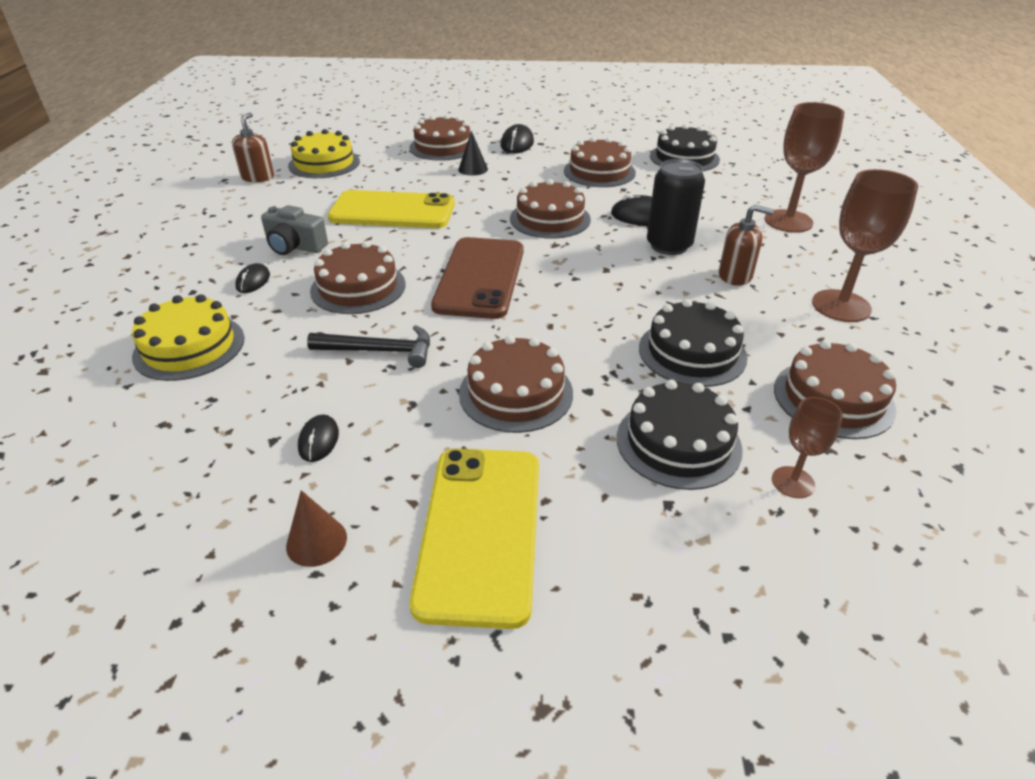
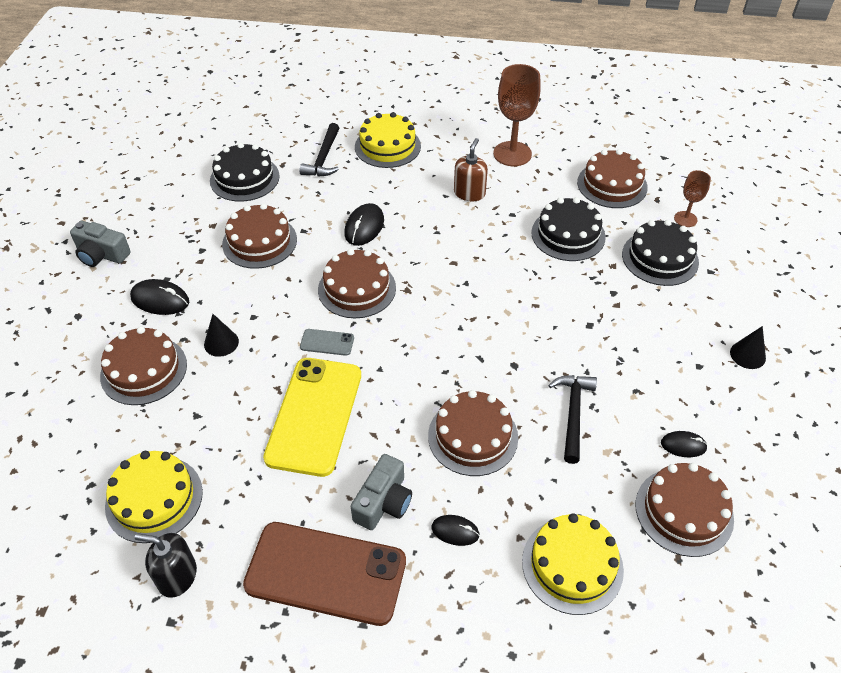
camera: 85 degrees left, 10 degrees up
(258, 177) = (177, 576): brown soap dispenser -> black soap dispenser
(316, 541) = (773, 436): brown cone -> none
(477, 210) = (327, 342): none -> grey phone
(480, 278) = (461, 345): brown phone -> brown phone (326, 573)
(481, 531) = (747, 355): yellow phone -> black cone
(516, 393) = (619, 331): brown cake -> brown cake (684, 511)
(561, 120) = (101, 254): none -> grey camera
(669, 246) = (419, 219): black can -> none
(740, 189) = (323, 158): none -> black hammer
(788, 221) = (387, 146): brown goblet -> yellow cake

